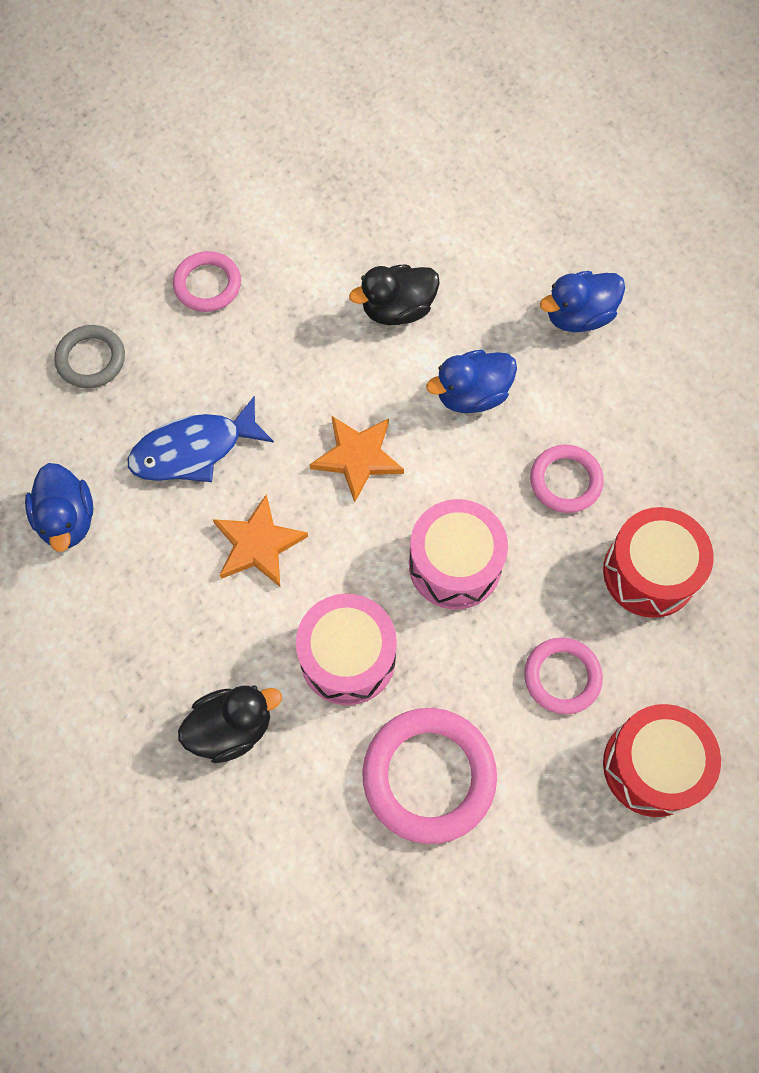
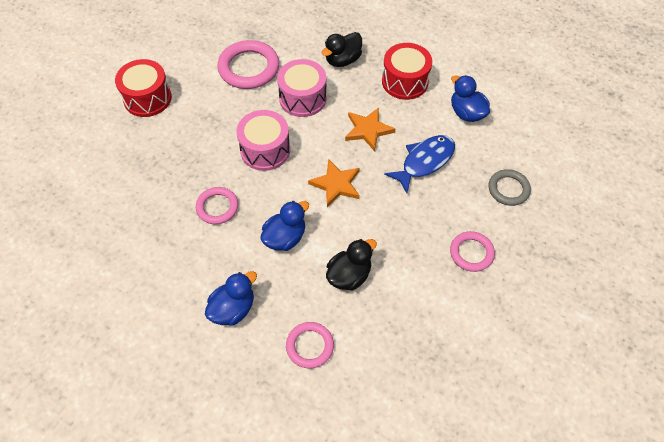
camera: 160 degrees right, 10 degrees down
(562, 677) = (197, 119): pink ring -> pink ring (310, 346)
(649, 572) = (162, 176): red drum -> red drum (405, 81)

